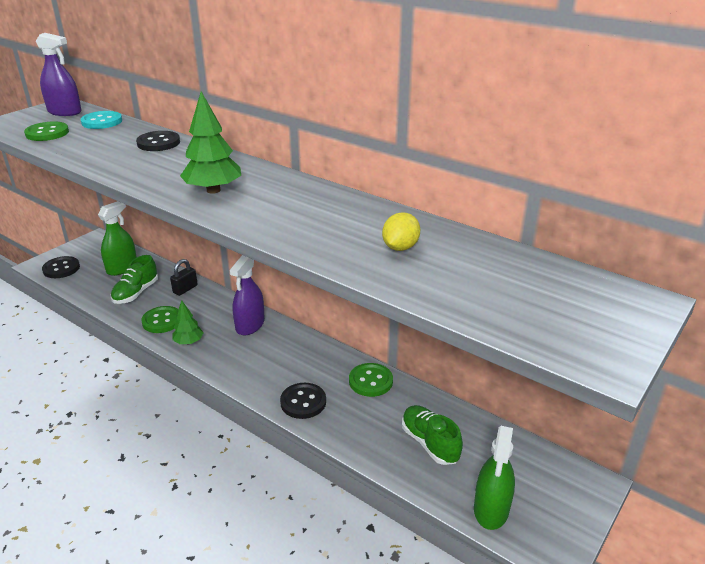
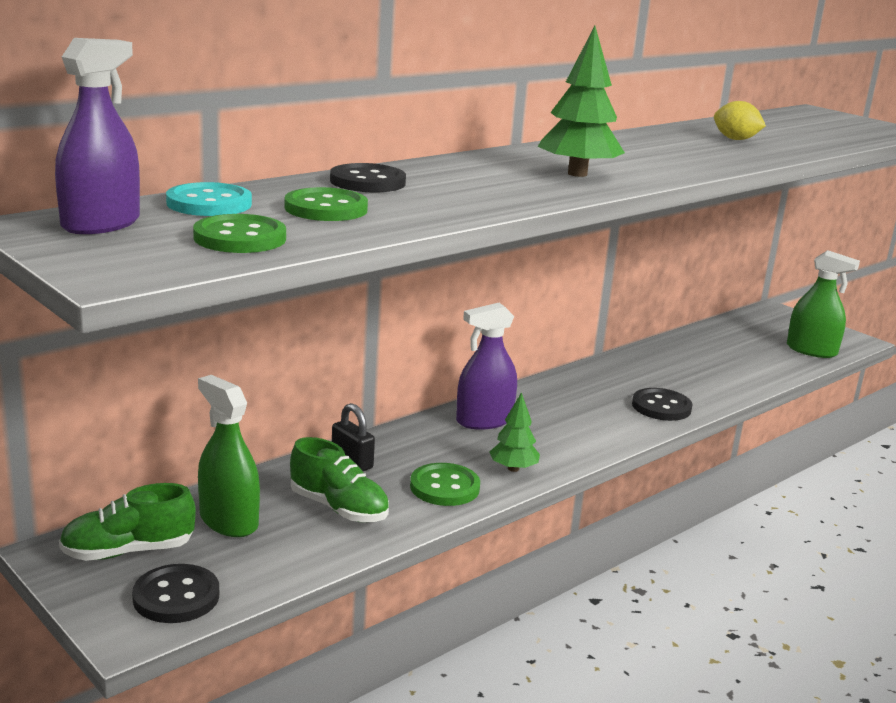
camera: 80 degrees left, 10 degrees down
(250, 325) = (484, 420): purple spray bottle -> purple spray bottle turned 120 degrees clockwise
(370, 381) = (626, 367): green button -> green button (326, 208)
(429, 443) = (729, 357): green shoe -> green shoe (128, 551)

